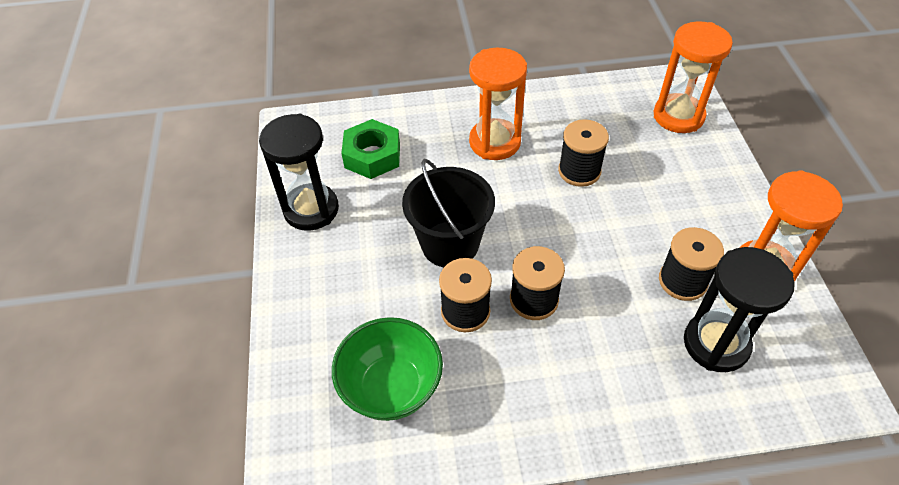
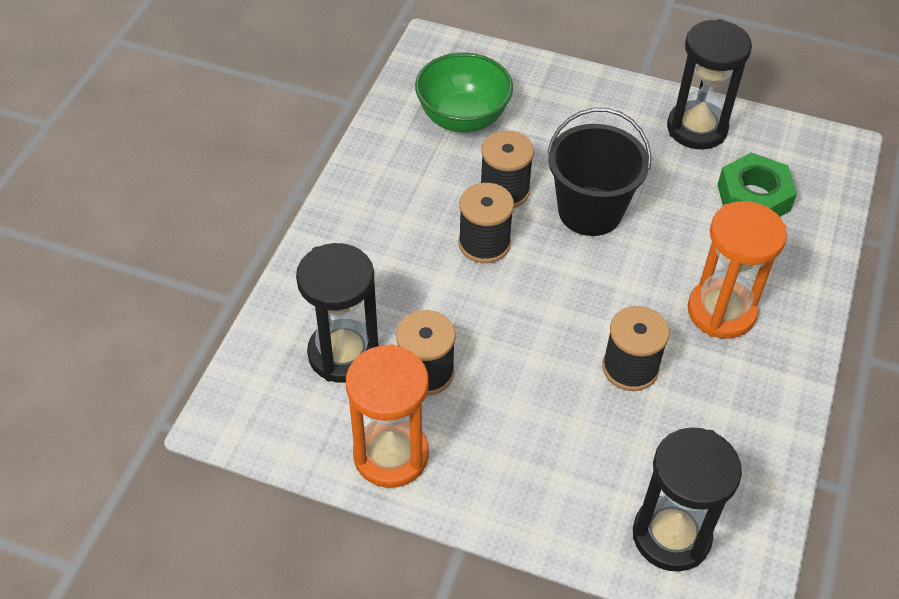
camera: 115 degrees right, 0 degrees up
(678, 116) = (671, 535): orange hourglass -> black hourglass

